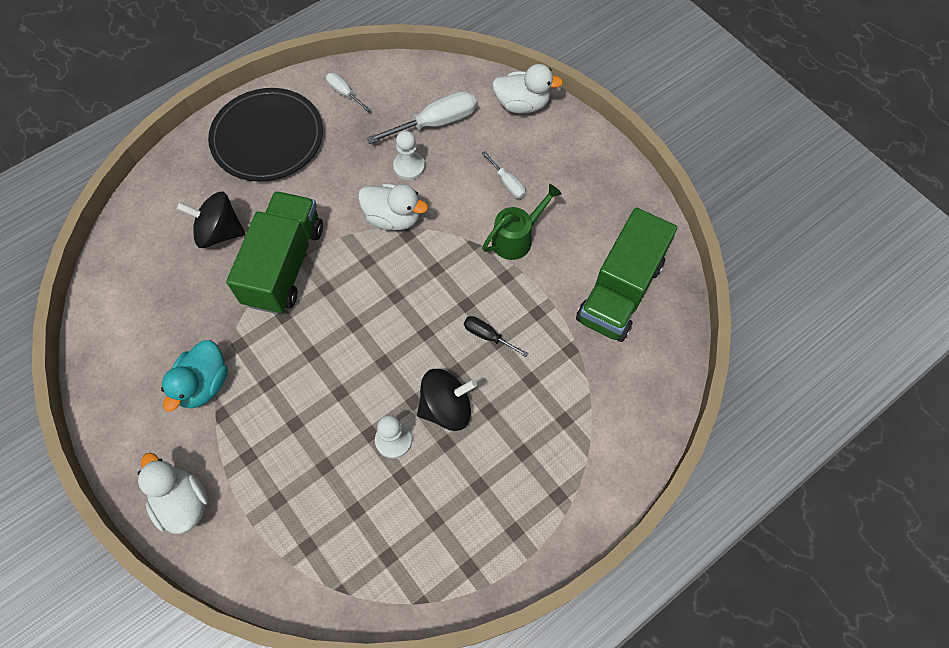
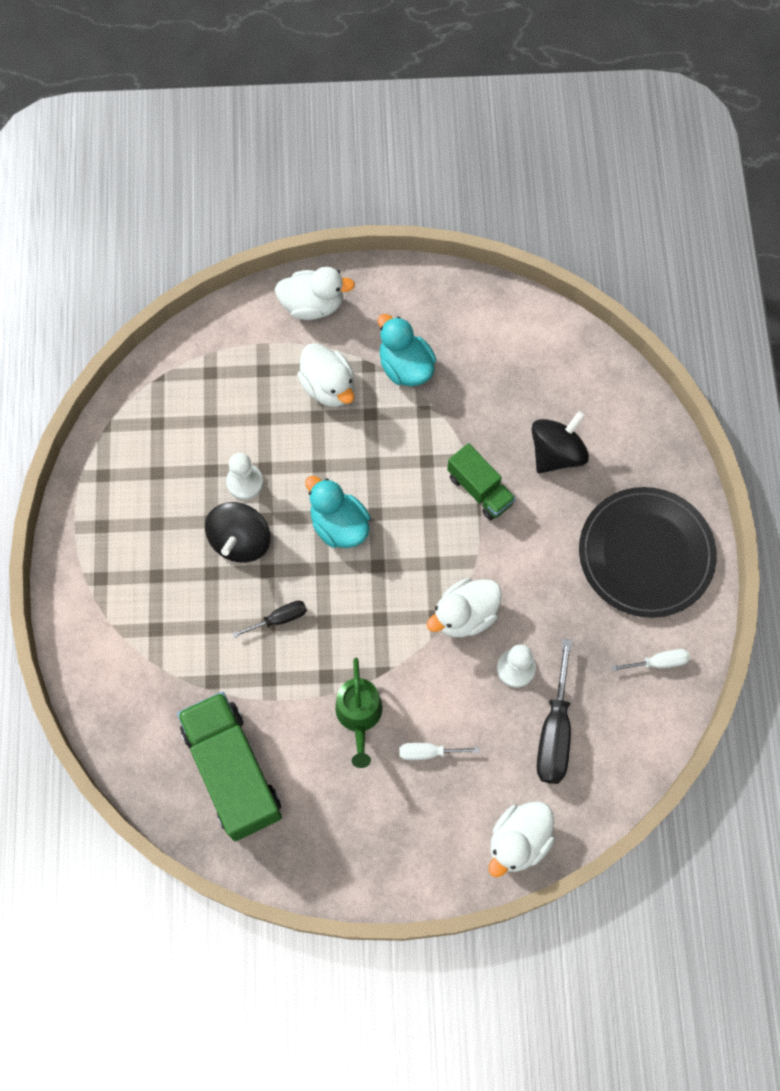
camera: 125 degrees right, 5 degrees up
(260, 433) = (328, 387): none -> white duck
(284, 265) = (480, 489): green truck -> green truck, size x0.57
(381, 344) = (339, 525): none -> turquoise duck
(436, 123) = (554, 731): white screwdriver -> black screwdriver

